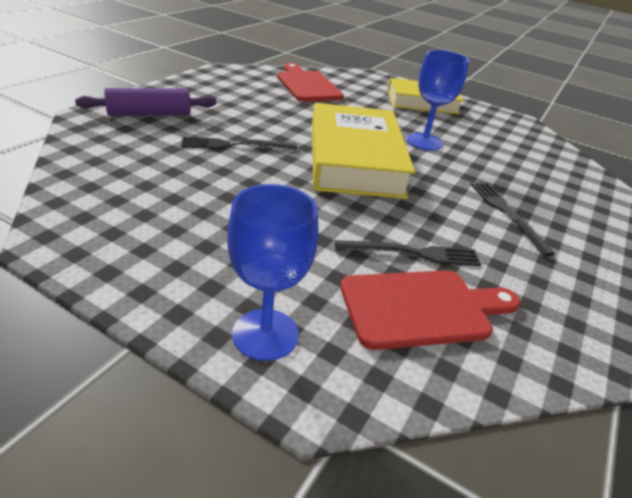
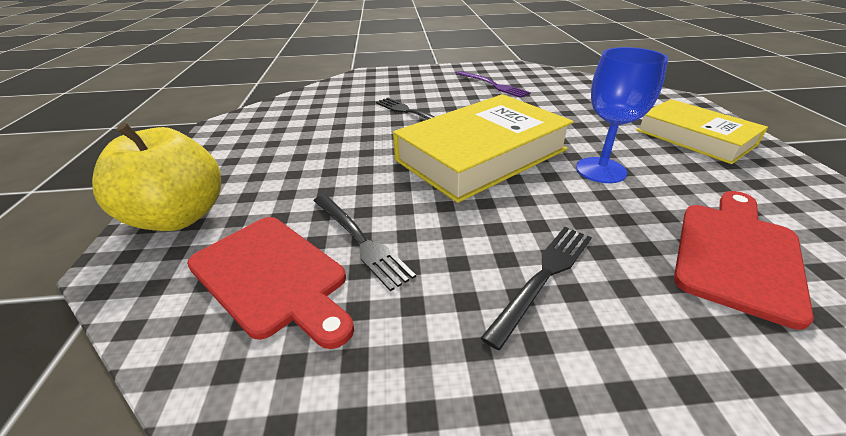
camera: 60 degrees right, 0 degrees up
(150, 114) = (400, 80): purple rolling pin -> none
(244, 95) = (492, 85): none -> purple fork
(265, 334) = (180, 217): blue goblet -> yellow apple
(307, 85) = (571, 90): red cutting board -> red cutting board (737, 254)

